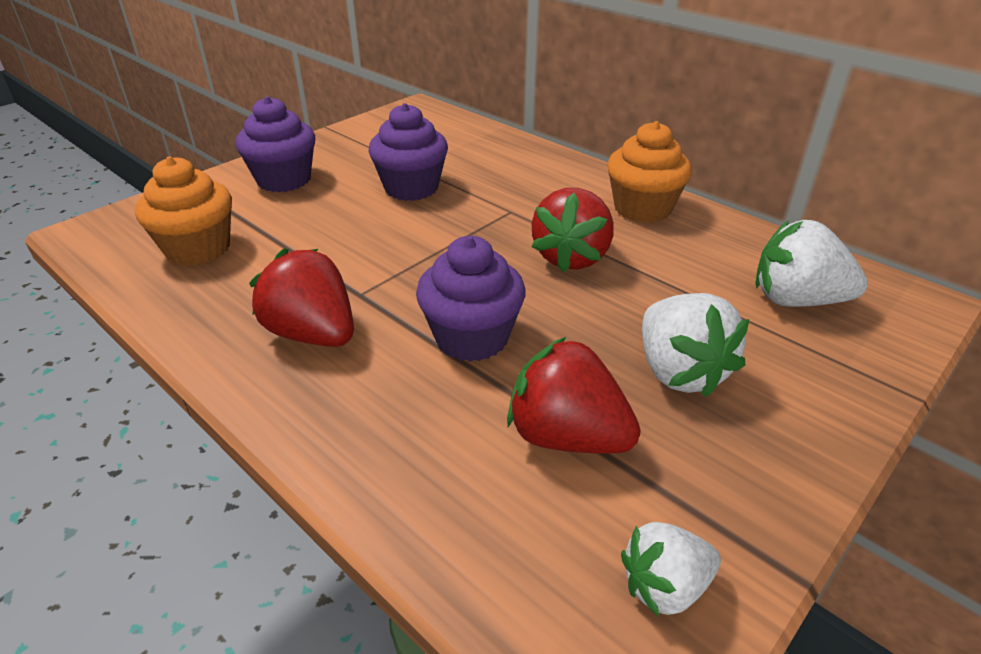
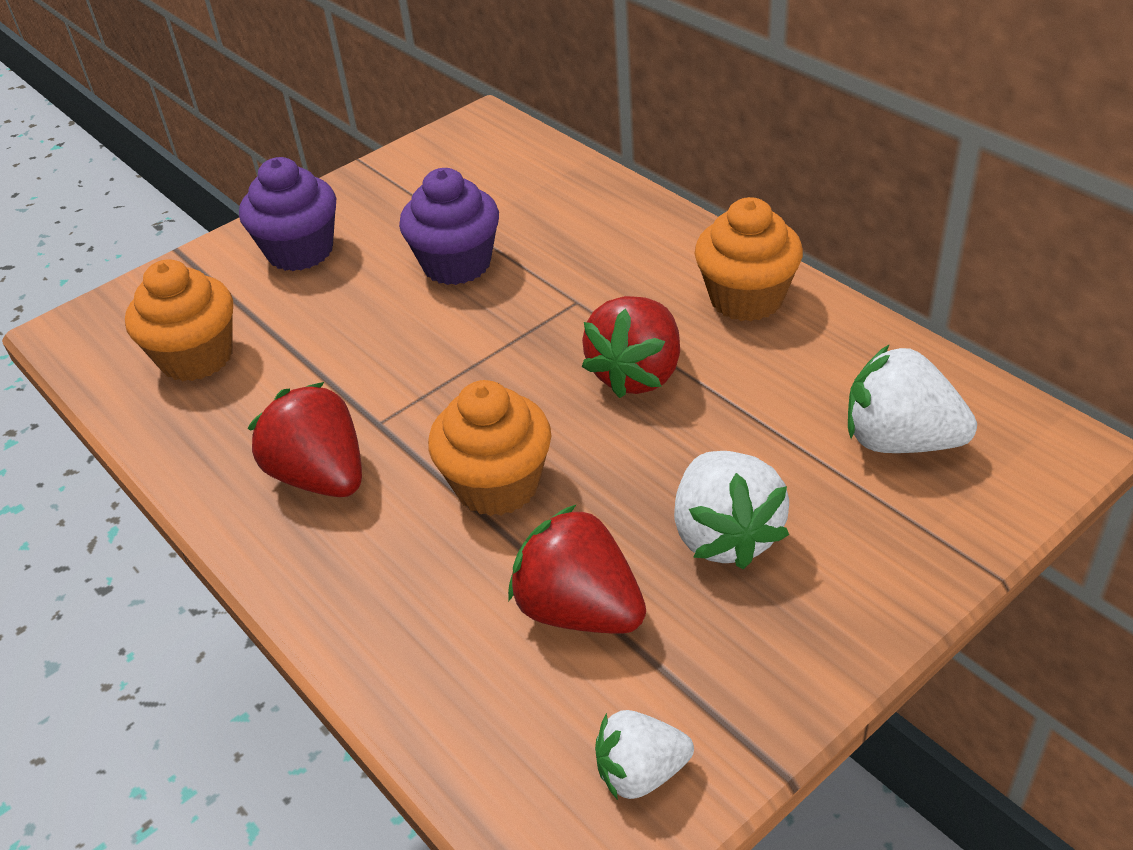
camera: 10 degrees right, 5 degrees up
(472, 337) = (497, 485): purple cupcake -> orange cupcake

